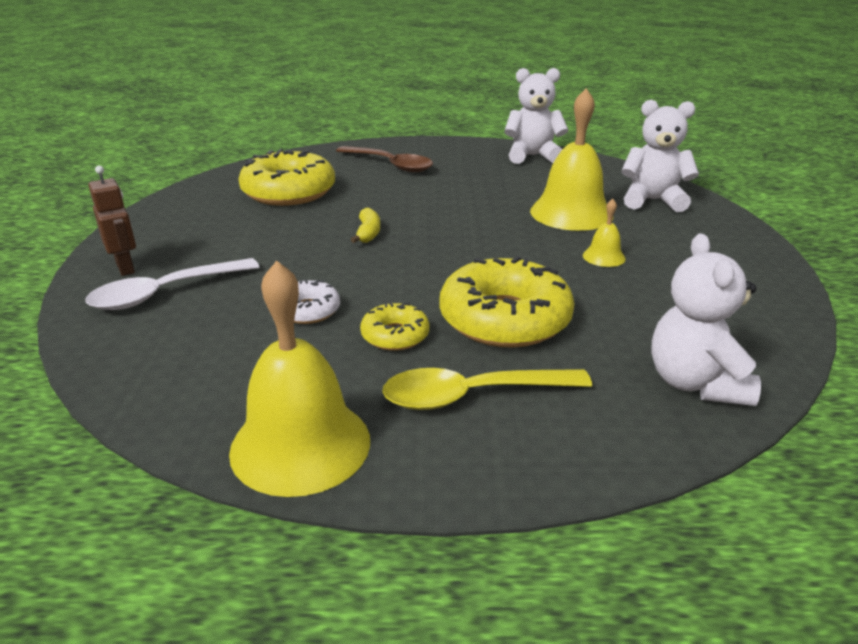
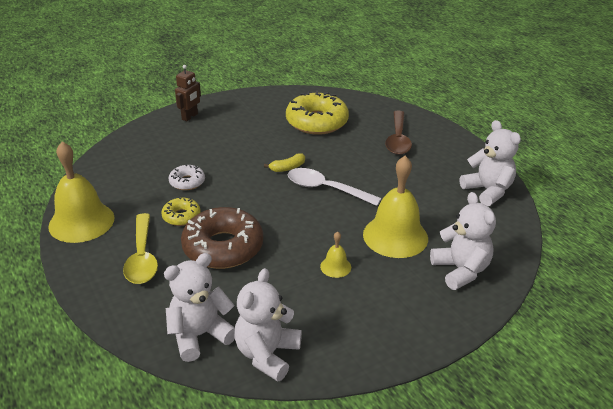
camera: 60 degrees right, 5 degrees up
(164, 293) = (174, 137): white spoon -> white spoon (325, 189)
(471, 396) = (142, 257): yellow spoon -> yellow spoon turned 150 degrees counterclockwise
(504, 319) = (223, 247): yellow donut -> brown donut
(752, 340) = (267, 354): none -> white teddy bear

